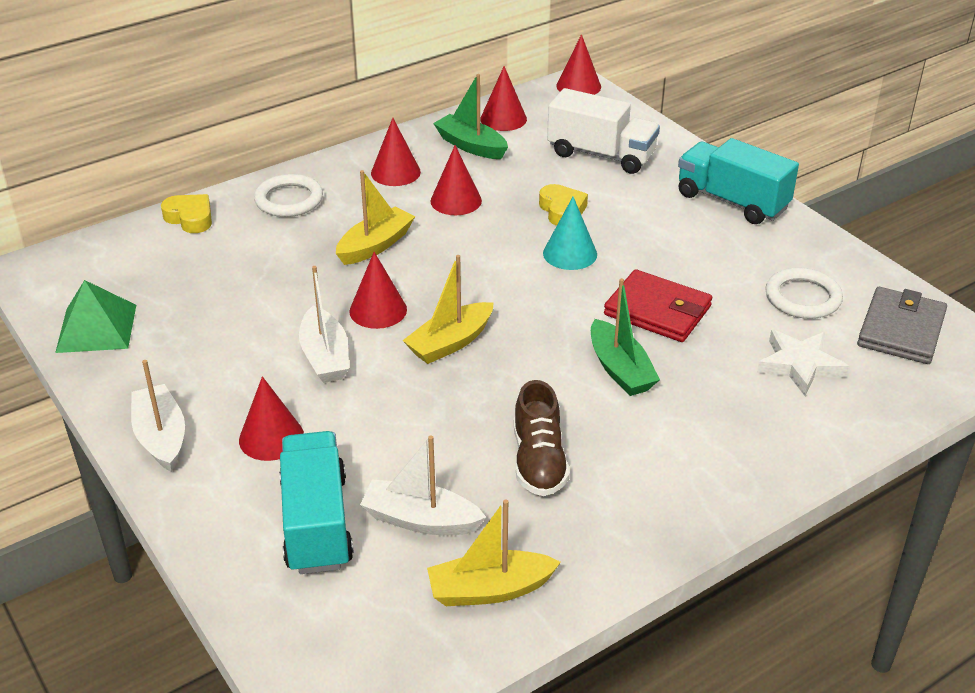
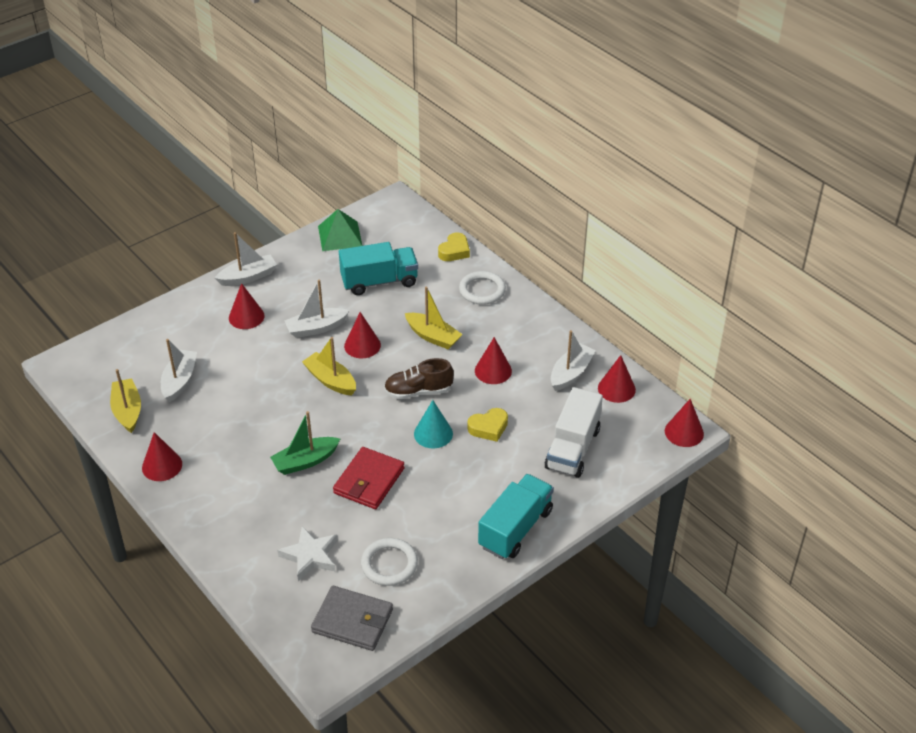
camera: 85 degrees right, 5 degrees up
(317, 523) = (180, 342): turquoise truck -> turquoise truck (379, 281)
(395, 172) = (525, 337): red cone -> red cone (162, 466)
(471, 146) = (571, 373): green boat -> white boat
(539, 461) = (222, 426): brown shoe -> brown shoe (418, 391)

